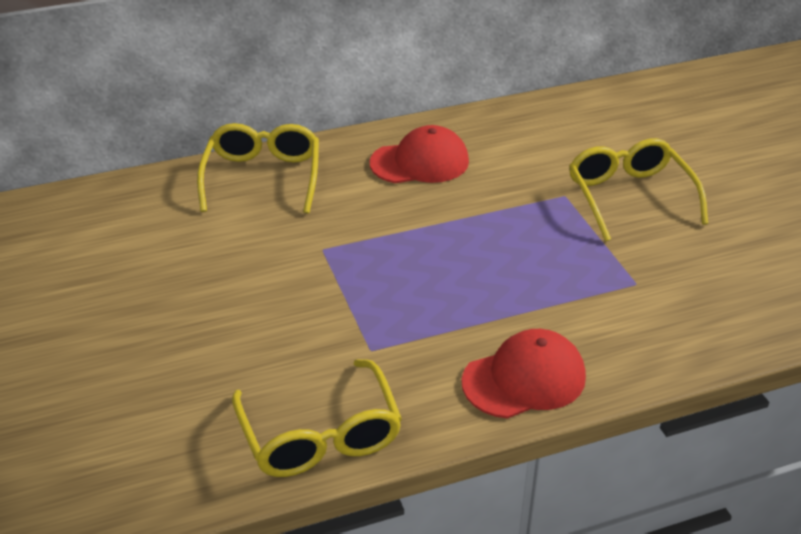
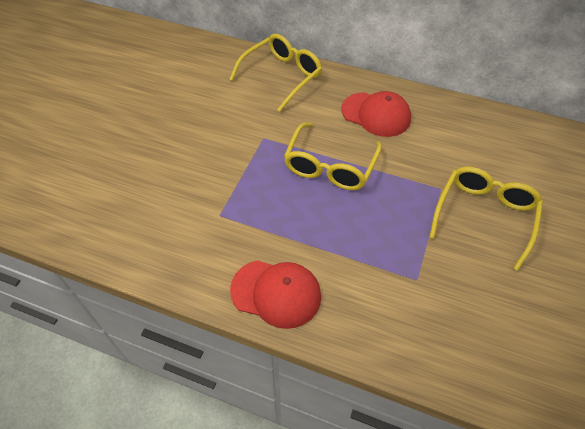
camera: 40 degrees right, 15 degrees up
(320, 435) = (142, 247): yellow glasses -> yellow glasses (330, 166)

